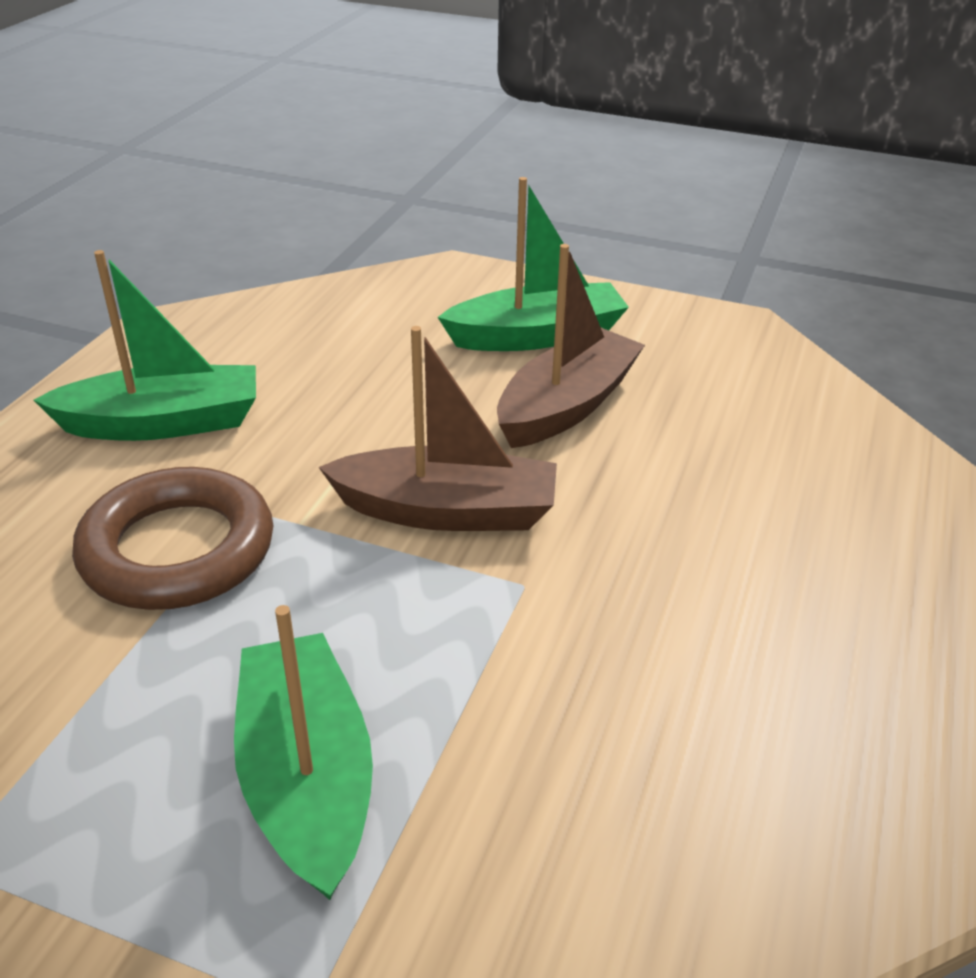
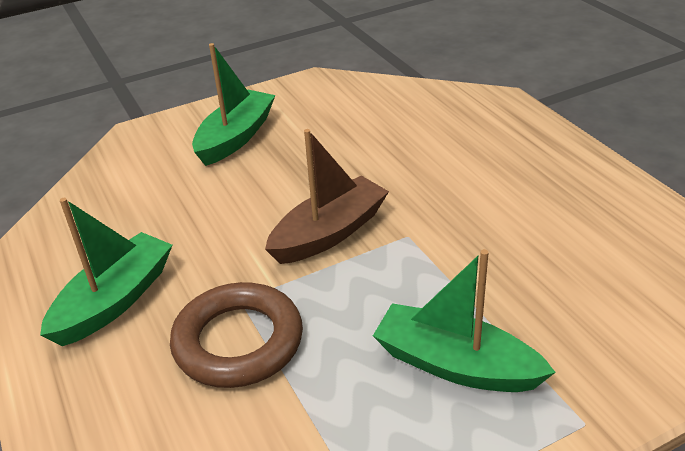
camera: 45 degrees left, 0 degrees up
(567, 406) = (302, 158): brown boat -> none

